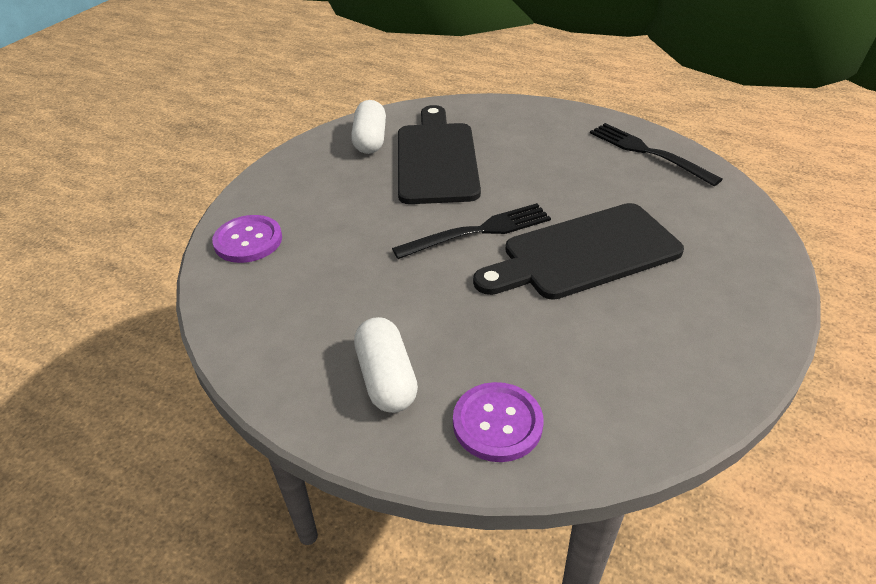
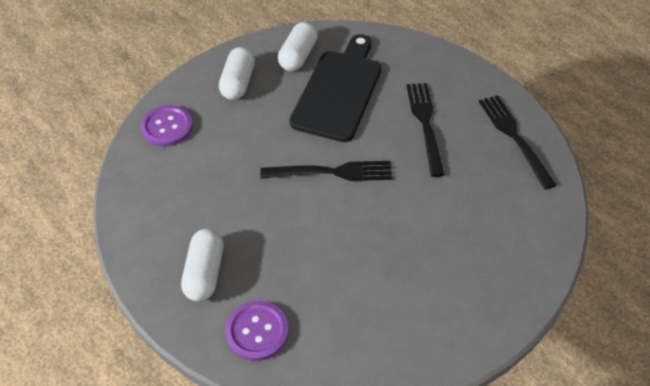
camera: 20 degrees right, 10 degrees up
(314, 178) = (238, 83): none -> white capsule
(549, 163) = (425, 123): none -> black fork
(584, 253) = (398, 218): black cutting board -> none

